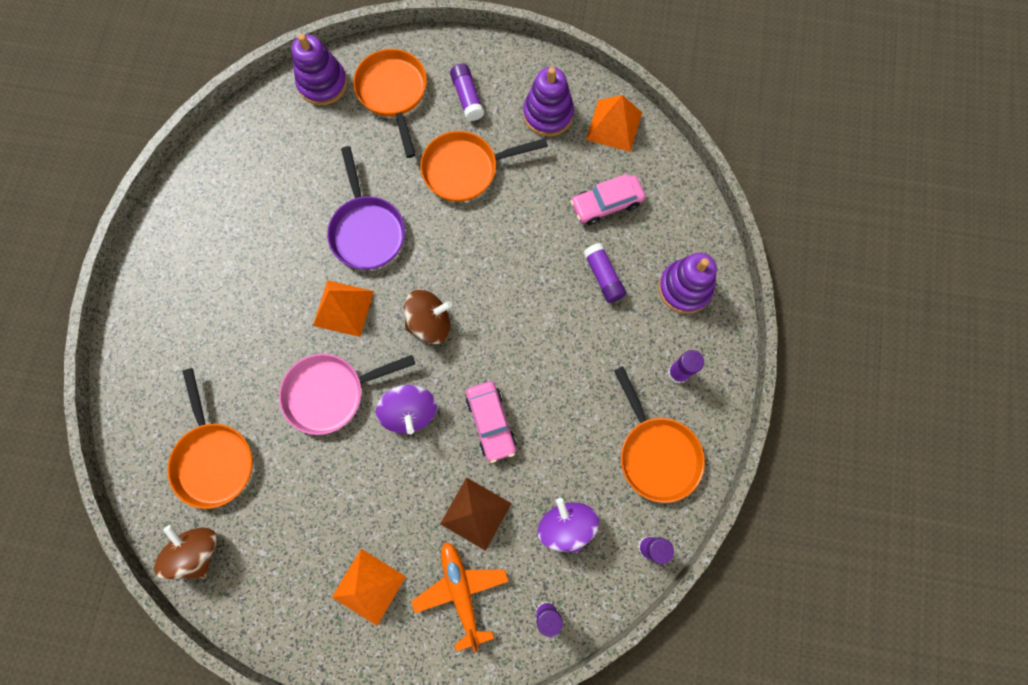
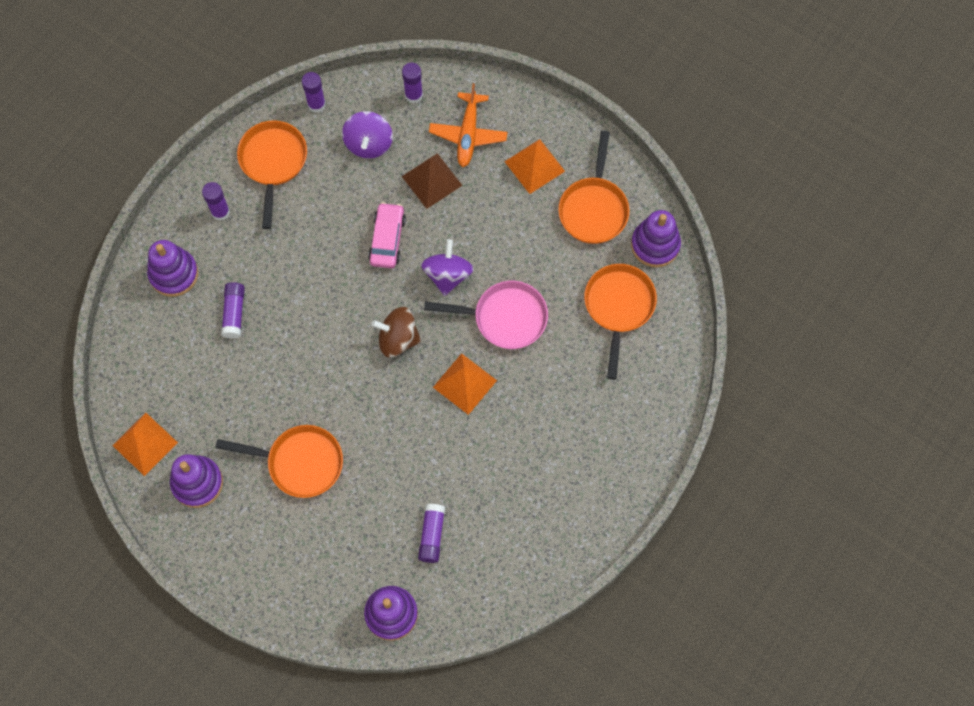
camera: 155 degrees left, 5 degrees down
(197, 551) = (655, 245): brown spinning top -> purple stacking toy
(367, 231) = (414, 444): purple pan -> none
(393, 93) = (329, 571): orange pan -> orange pan (593, 209)
(467, 97) = (262, 534): purple glue stick -> purple glue stick (432, 535)
(606, 204) = (194, 374): pink car -> none

